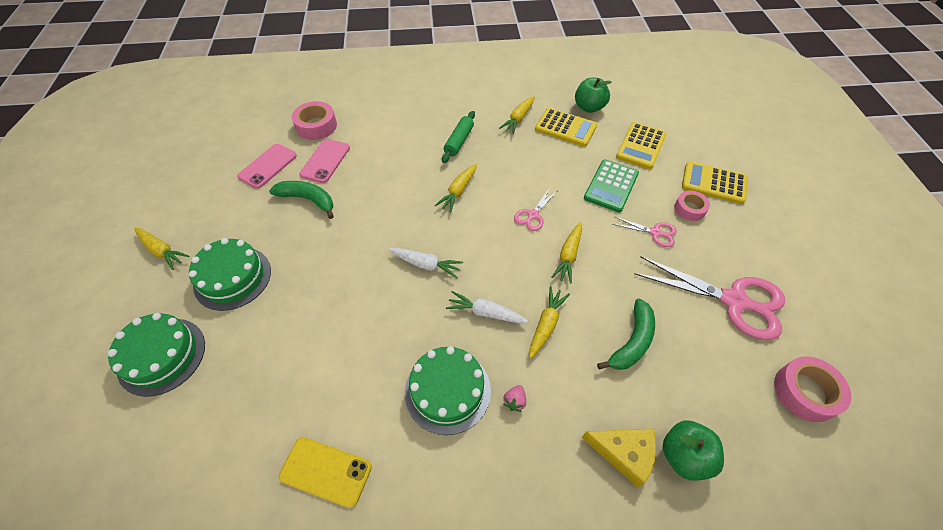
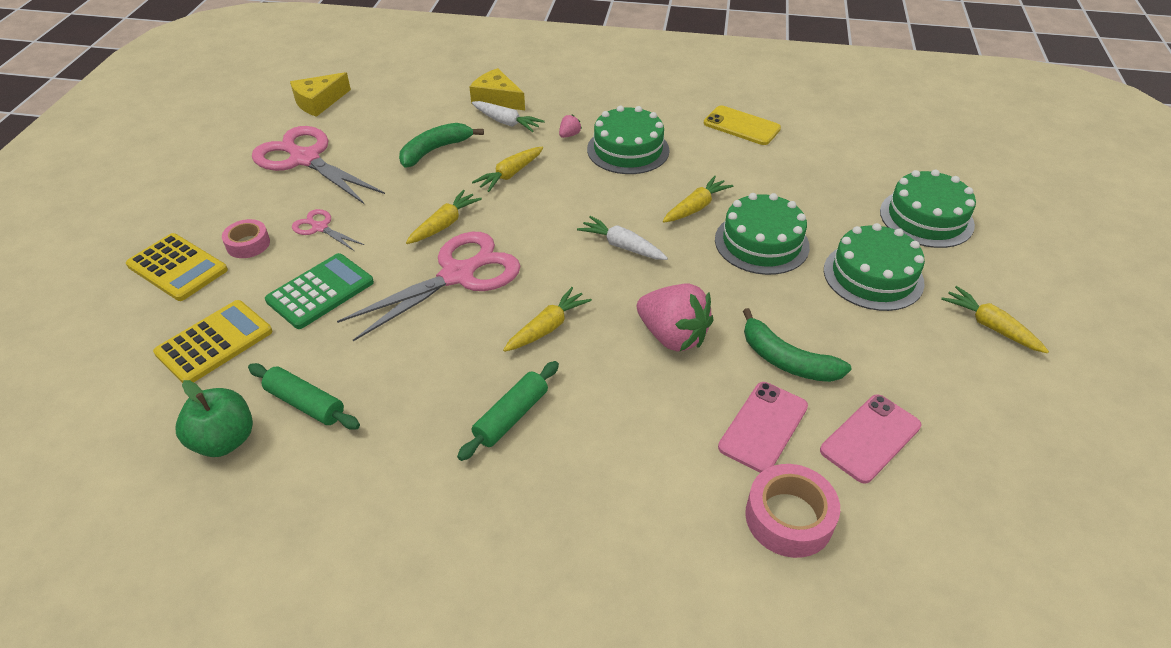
camera: 165 degrees left, 10 degrees down
(316, 292) = (761, 243): none -> green cake
(379, 201) = (672, 336): none -> pink strawberry
(485, 313) = (569, 193): white carrot -> white carrot (506, 122)
(518, 119) = (376, 443): yellow carrot -> yellow carrot (696, 207)
(533, 215) = (457, 275): pink scissors -> pink scissors, size x2.10
(565, 128) = (305, 403): yellow calculator -> green rolling pin
(684, 456) = (452, 91): green apple -> none
(805, 392) = (319, 102): pink tape -> yellow cheese

